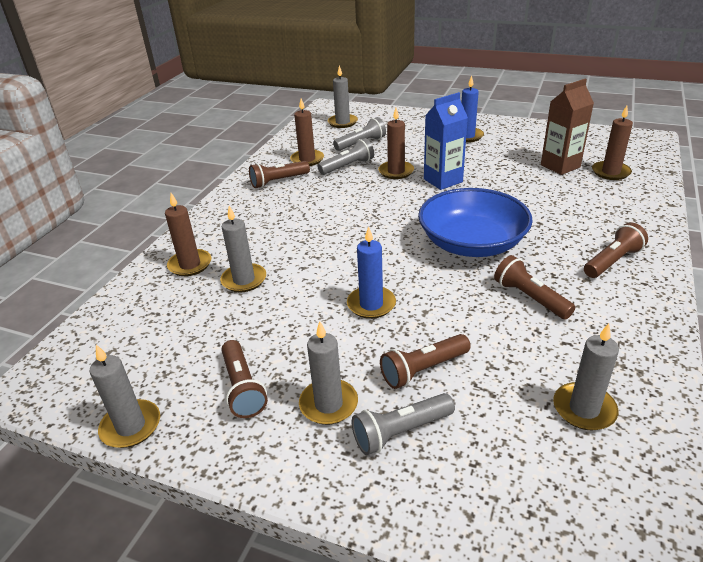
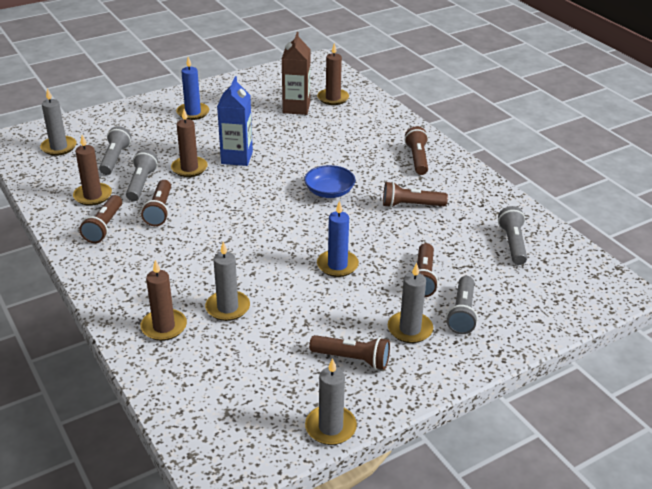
camera: 55 degrees left, 0 degrees up
(327, 189) = (159, 210): none -> brown flashlight
(472, 243) = (329, 192): blue bowl -> blue bowl, size x0.55
(584, 409) = (512, 244): grey candle -> grey flashlight

